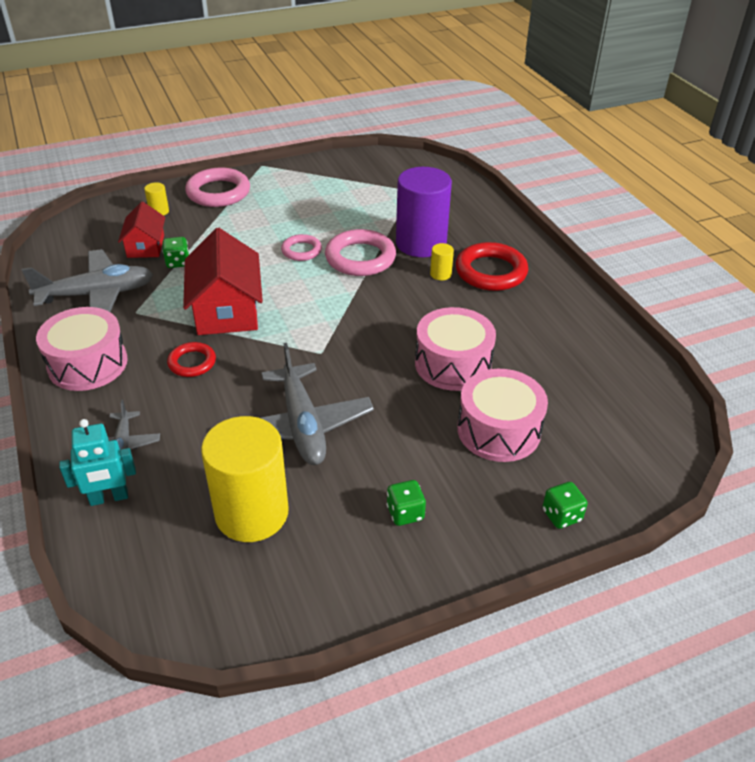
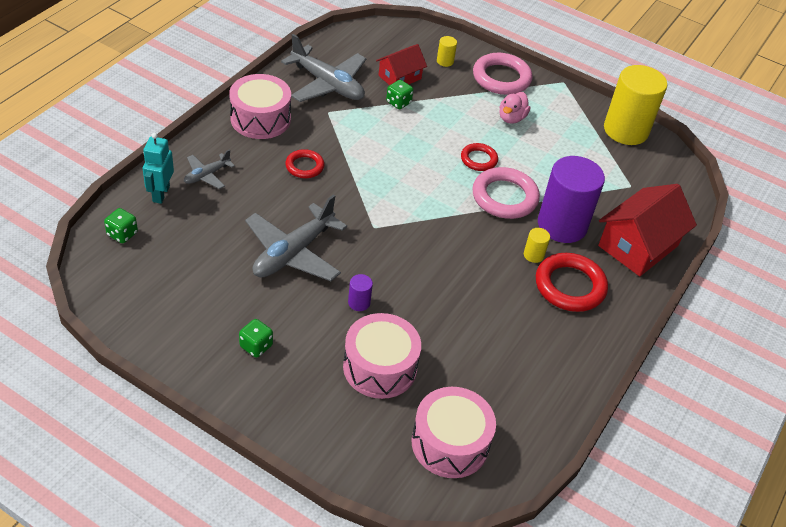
camera: 50 degrees right, 5 degrees up
(109, 498) = (160, 194): turquoise robot -> turquoise robot turned 60 degrees clockwise
(226, 310) = (372, 155): red house -> red house (638, 246)
(252, 513) = (198, 266): yellow cylinder -> yellow cylinder (625, 130)
(272, 210) = (511, 118): none -> pink duck
(301, 251) = (478, 159): pink ring -> red ring
(408, 407) = (359, 302): none -> purple cylinder
(453, 364) = (430, 309): pink drum -> pink drum (450, 443)
(561, 515) = (321, 440): green dice -> green dice (122, 234)

